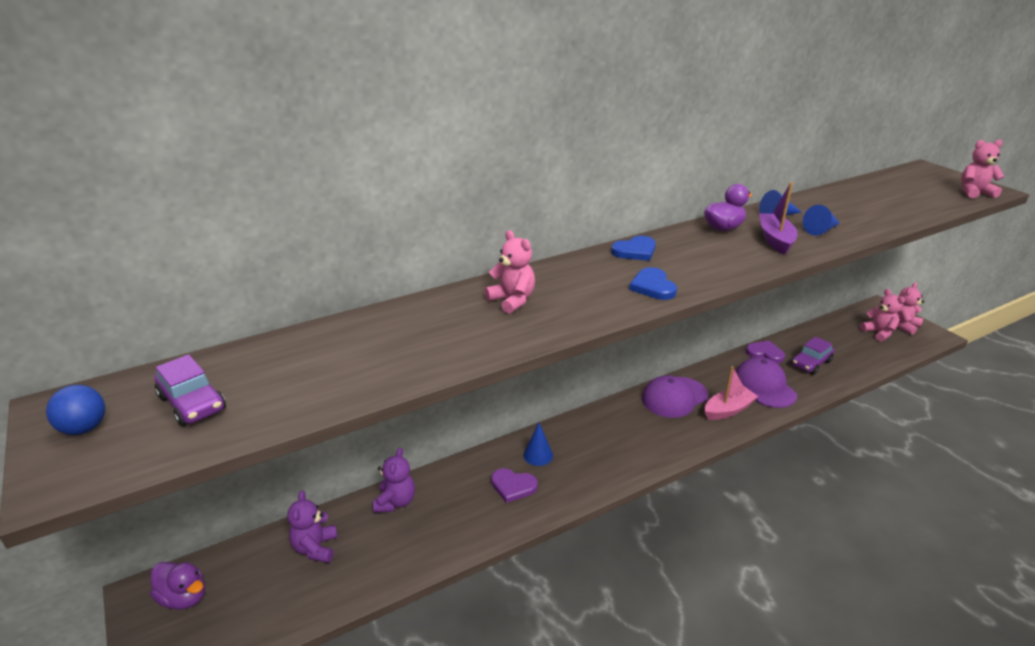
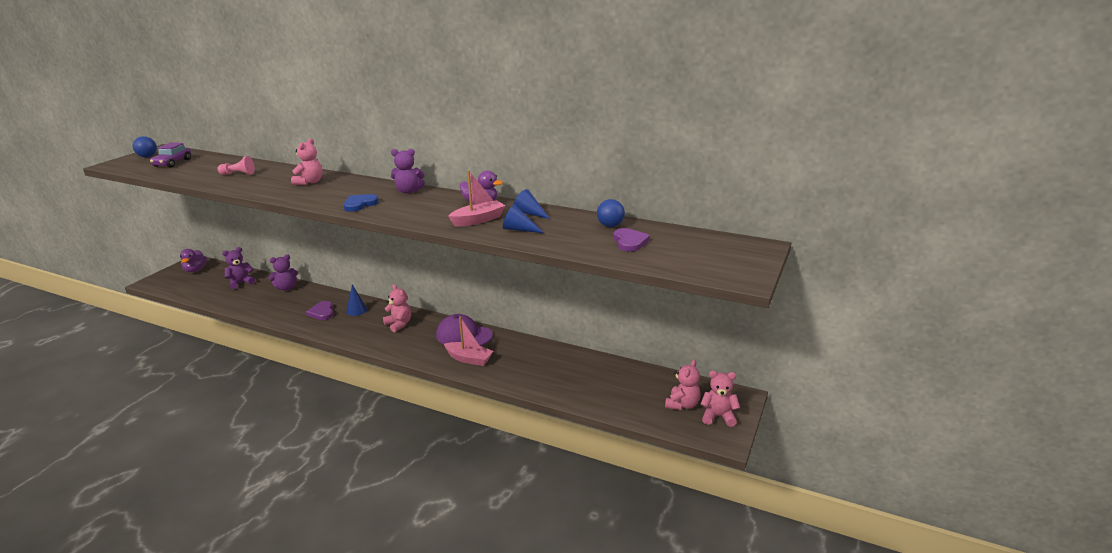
camera: 55 degrees right, 5 degrees down
(381, 348) = (238, 174): none -> pink pawn
(635, 251) = (408, 191): blue heart -> purple teddy bear
(764, 386) = (519, 366): purple cap -> none
(765, 353) = (569, 356): purple heart -> purple heart (629, 242)
(775, 240) = (478, 220): purple boat -> pink boat
(811, 363) = (579, 379): purple car -> none
(841, 196) = (610, 226): none -> blue ball
(974, 192) = (719, 272): pink teddy bear -> pink teddy bear (399, 324)

